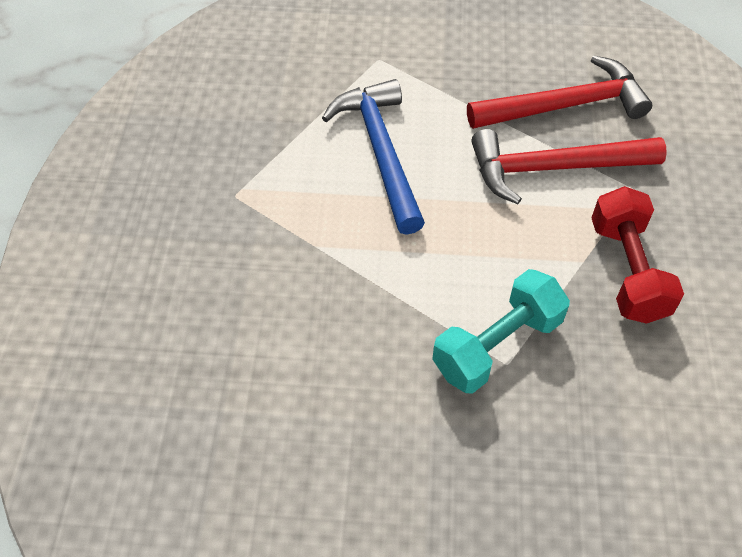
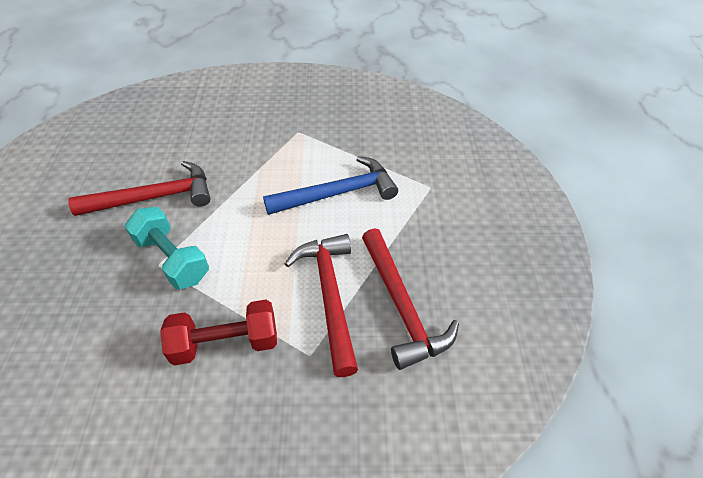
camera: 85 degrees right, 5 degrees down
(366, 387) = (155, 197): none -> red hammer

